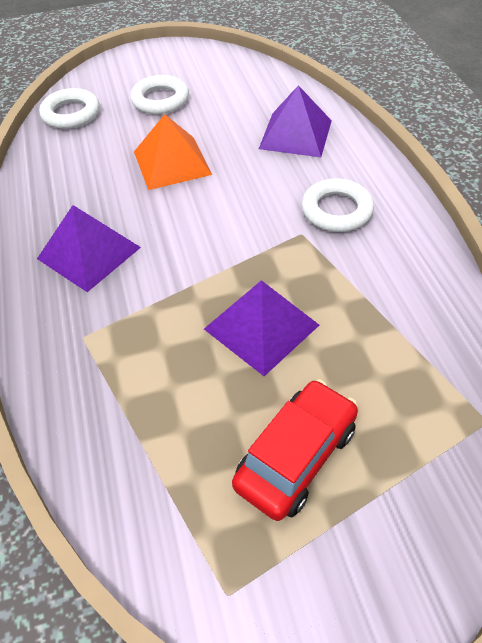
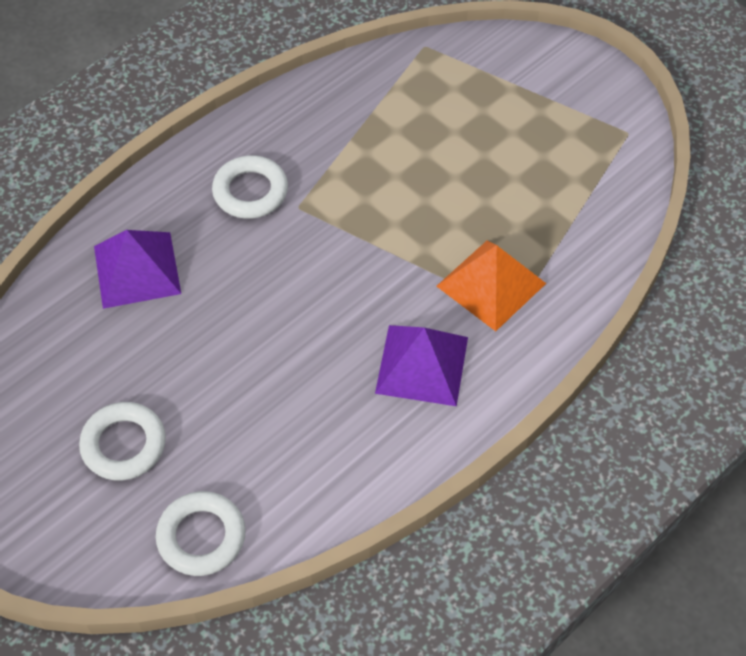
camera: 120 degrees left, 5 degrees up
(172, 163) = (246, 365): orange pyramid -> orange pyramid (491, 284)
(261, 327) = (424, 194): purple pyramid -> none
(295, 456) = (520, 133): red car -> none

